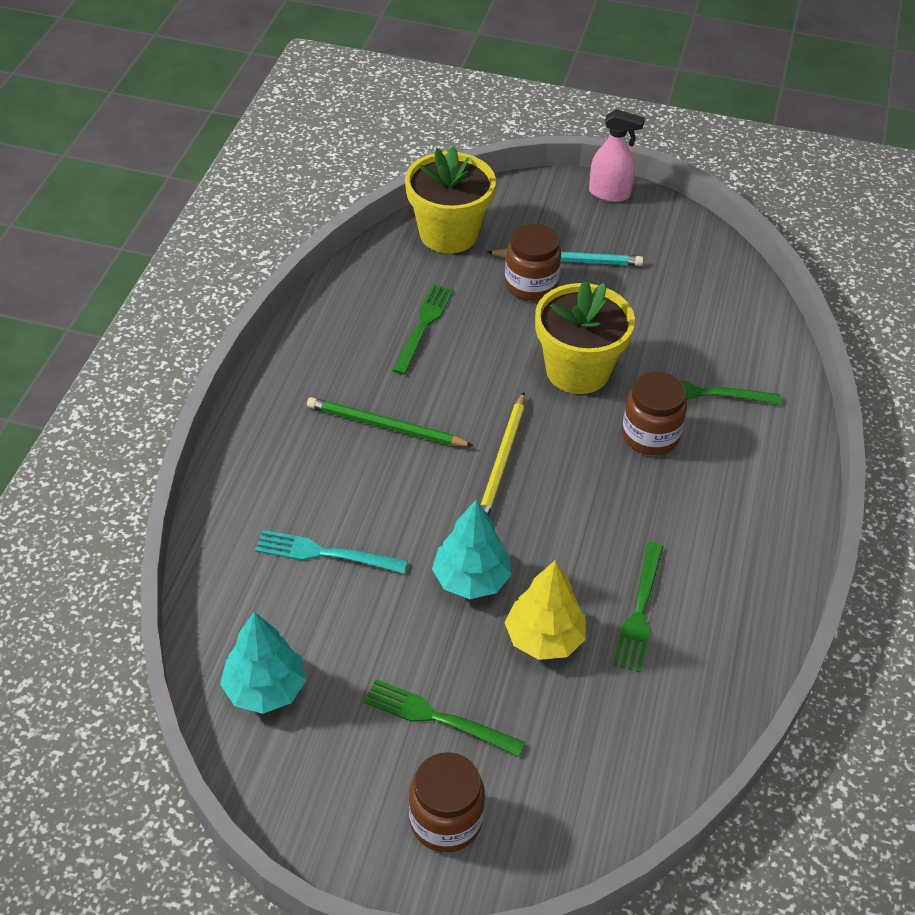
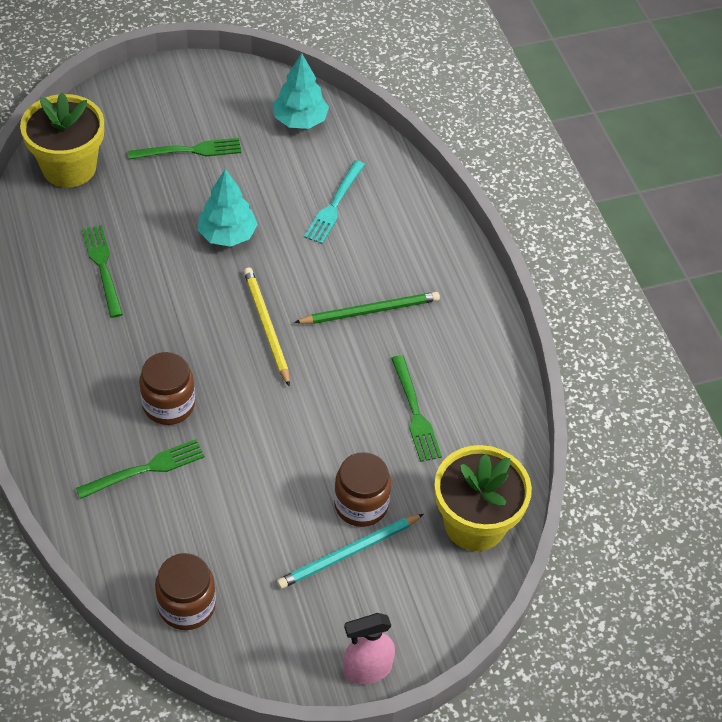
camera: 145 degrees right, 5 degrees up
(323, 553) = (334, 206): turquoise fork -> turquoise fork turned 135 degrees clockwise
(445, 820) = (149, 107): brown jar -> brown jar (186, 606)
(544, 638) = (155, 221): yellow tree -> none
(577, 371) = (262, 435): yellow flower pot -> yellow flower pot (69, 167)

